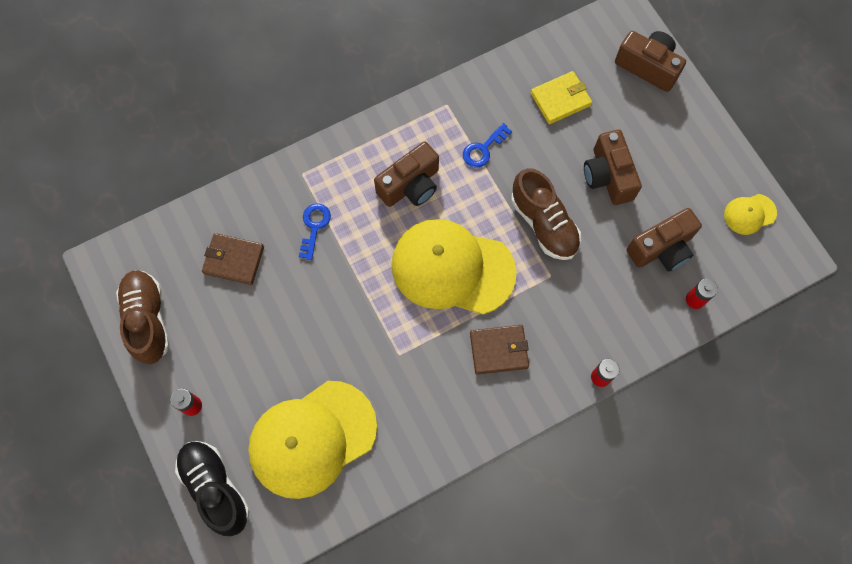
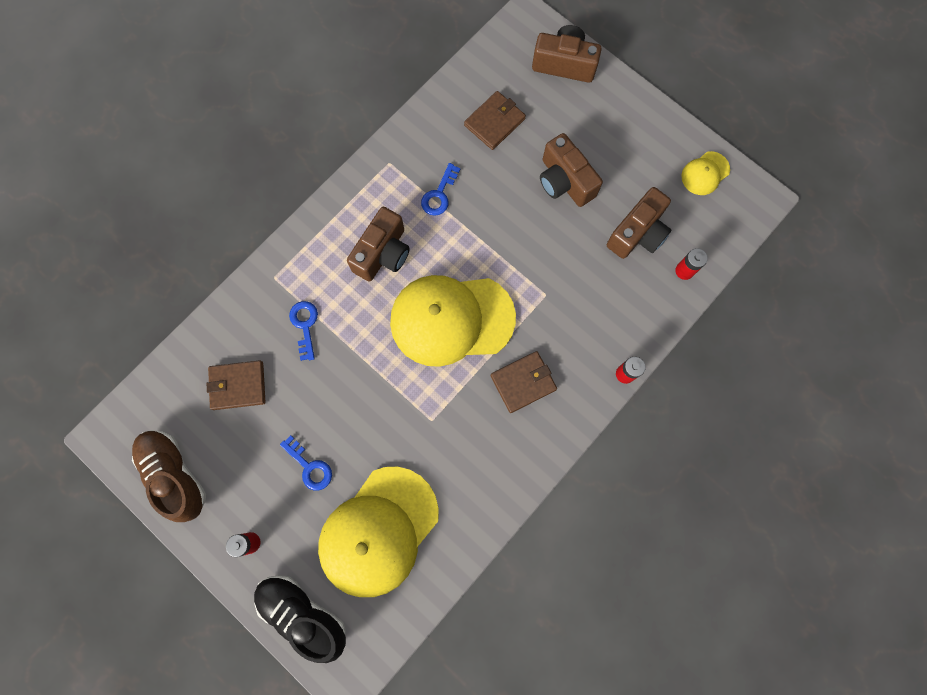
camera: 20 degrees left, 5 degrees up
(271, 356) = (309, 466): none -> blue key
(544, 224) = (521, 247): brown shoe -> none
(560, 99) = (494, 122): yellow wallet -> brown wallet

